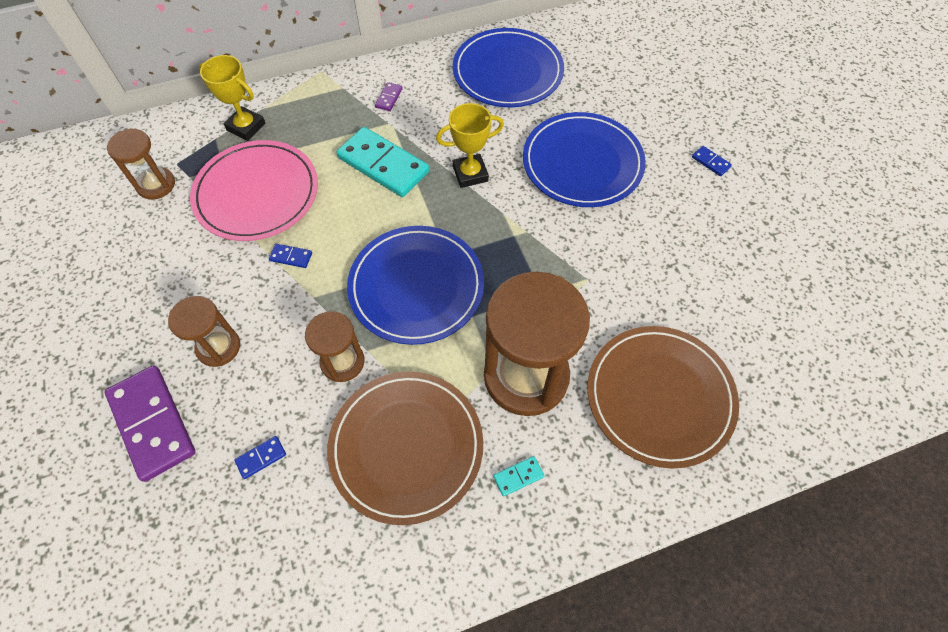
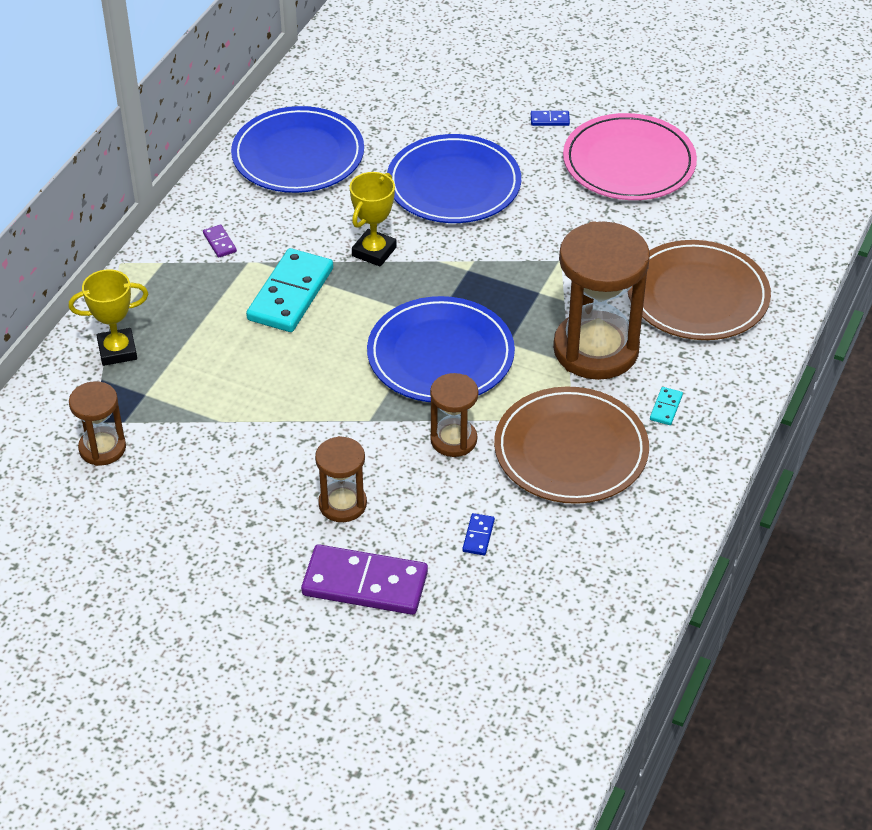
camera: 45 degrees left, 15 degrees down
(257, 193) = (209, 389): pink plate -> pink plate (629, 162)
(291, 257) = (309, 408): blue domino -> none
(383, 165) = (290, 294): turquoise domino -> turquoise domino turned 60 degrees counterclockwise

